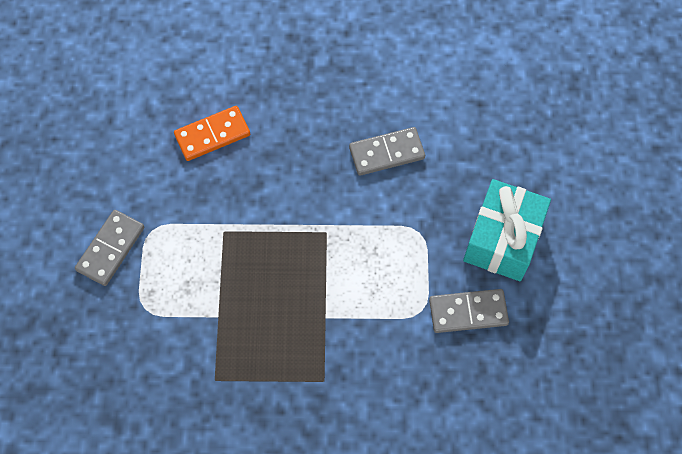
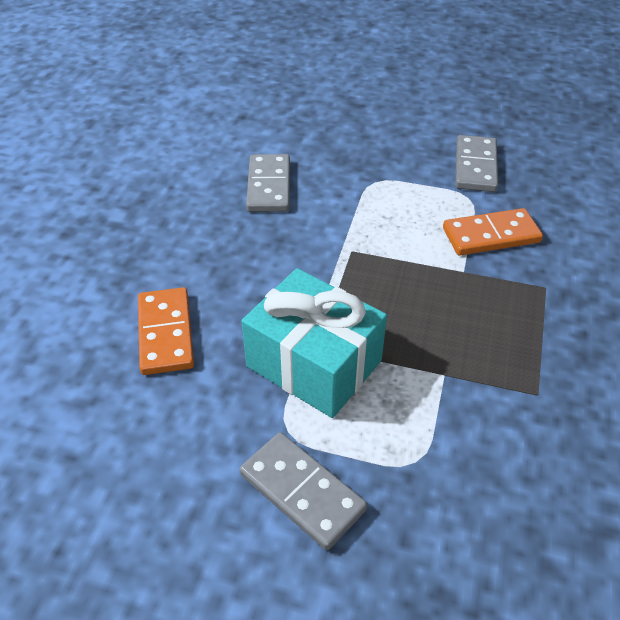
camera: 75 degrees left, 20 degrees down
(375, 334) = (491, 235): none -> orange domino
(502, 239) = (400, 131): turquoise gift -> turquoise gift (314, 363)

